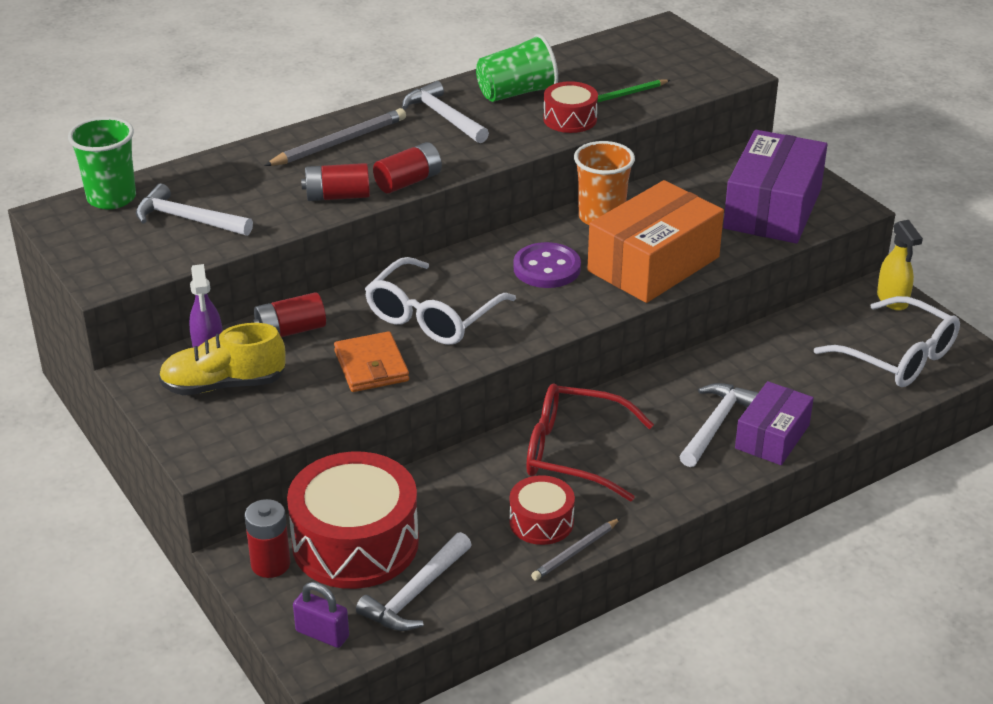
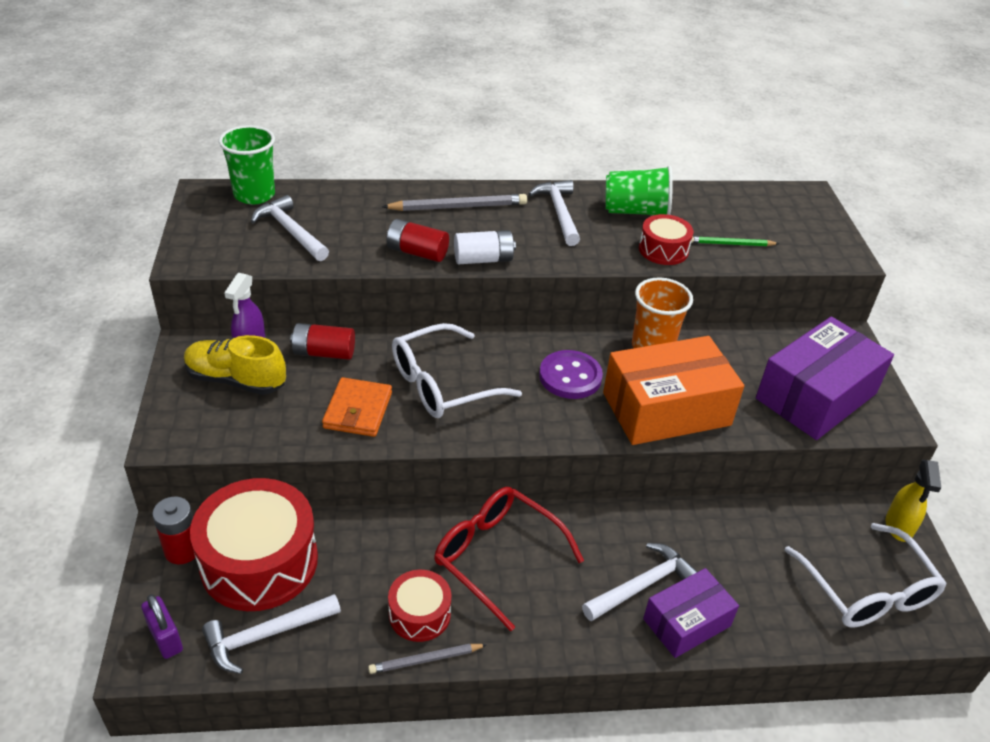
camera: 25 degrees right, 5 degrees up
(408, 181) = (483, 259): red battery -> white battery

